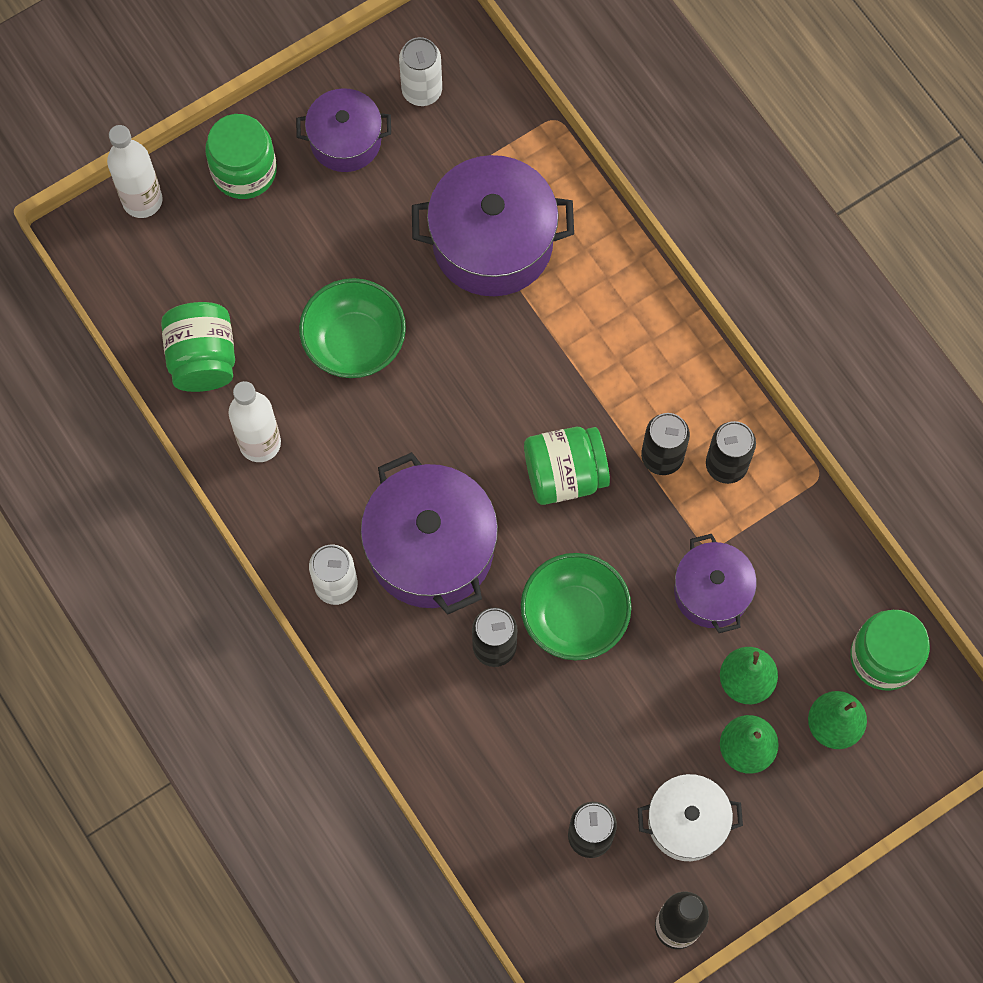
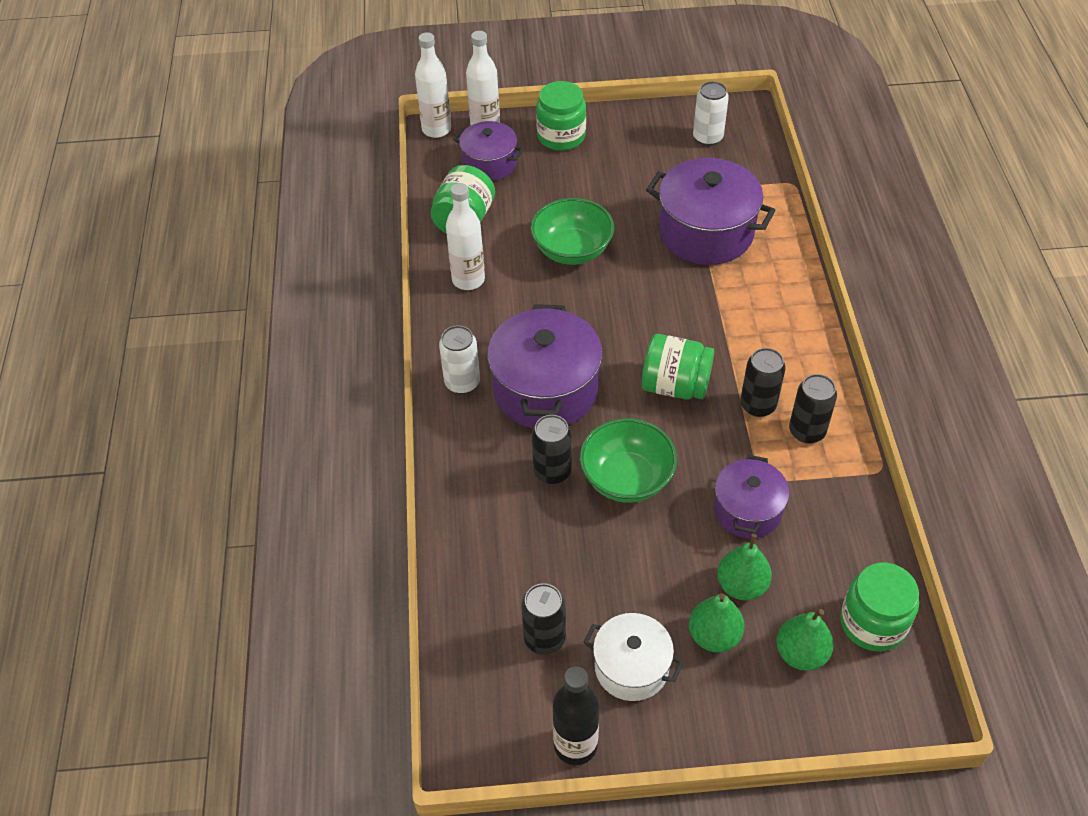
camera: 30 degrees right, 20 degrees down
(83, 232) = (436, 129): none -> white bottle
(345, 141) = (639, 144): purple pot -> purple pot (489, 164)

